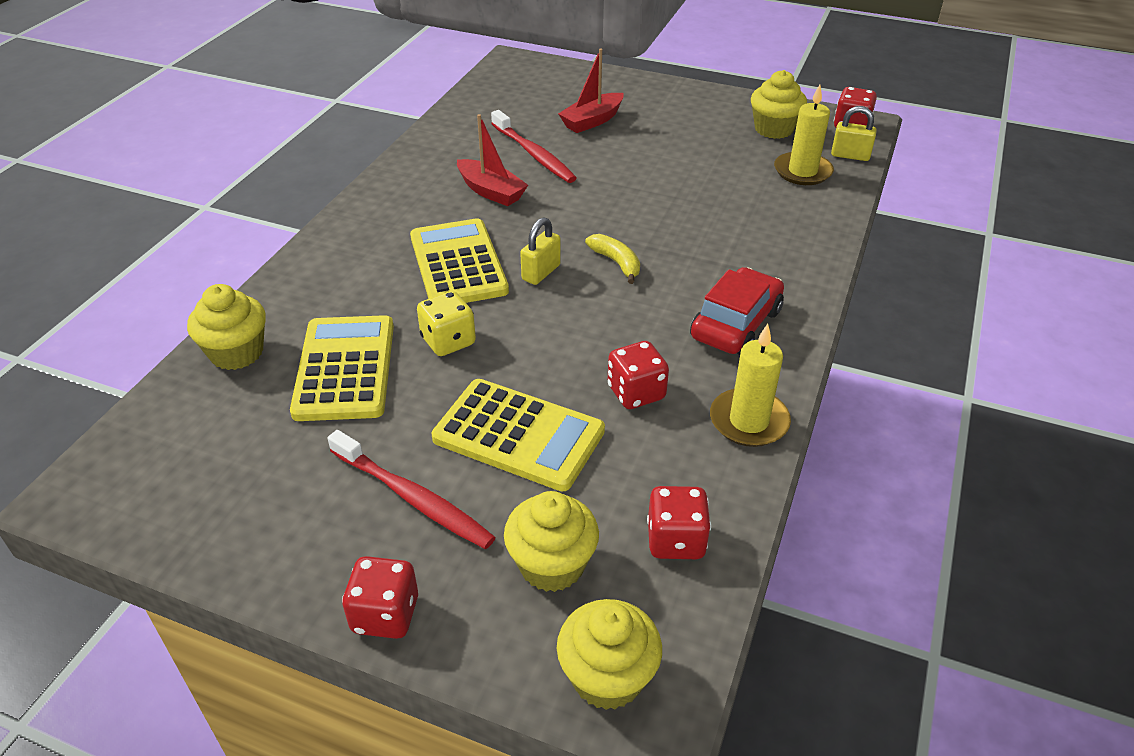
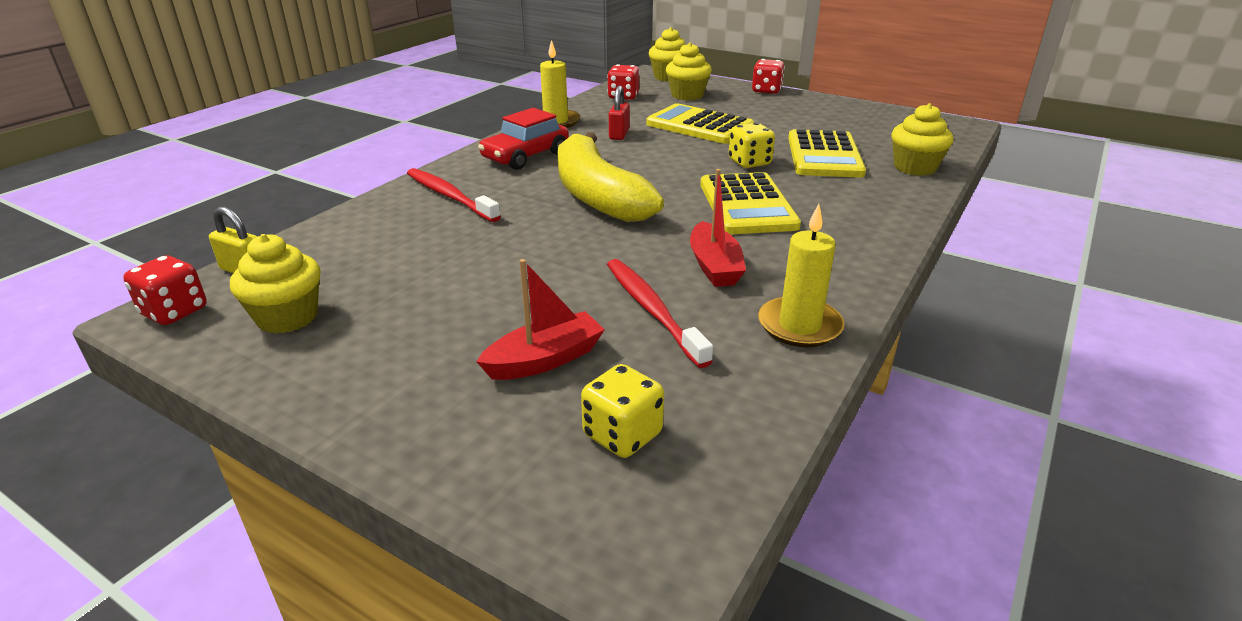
camera: 170 degrees left, 10 degrees down
(413, 498) = (760, 113): red toothbrush -> red toothbrush (449, 196)
(491, 191) = (714, 266): red boat -> red boat turned 150 degrees counterclockwise
(536, 94) = (622, 435): none -> yellow dice
(541, 272) = (669, 194): yellow padlock -> none
(616, 263) = (597, 195): yellow banana -> yellow banana, size x2.47
(636, 393) = (619, 134): red dice -> red padlock
(802, 171) = (328, 257): yellow candle -> yellow candle (799, 326)

